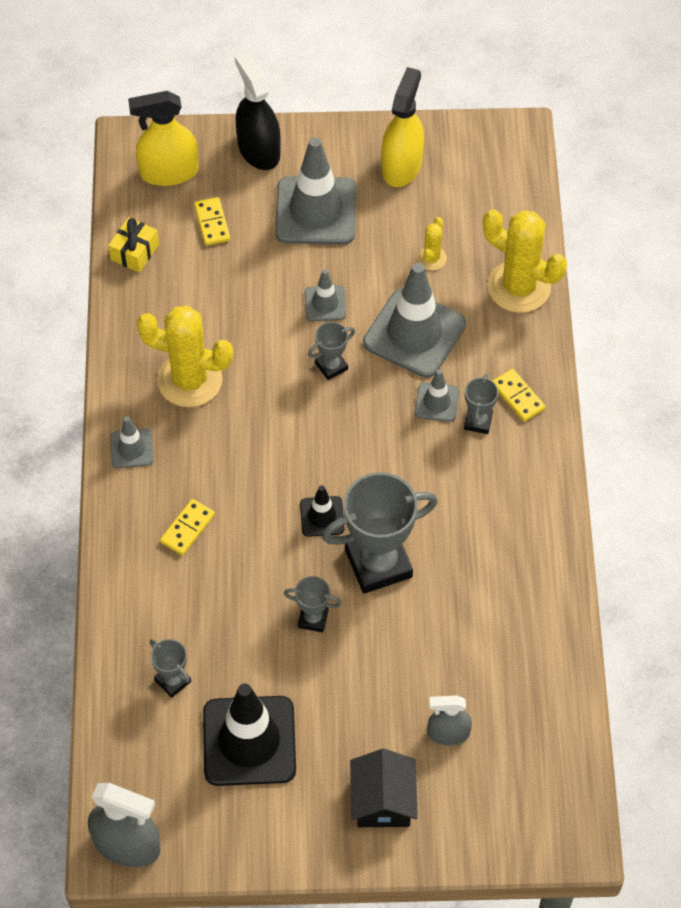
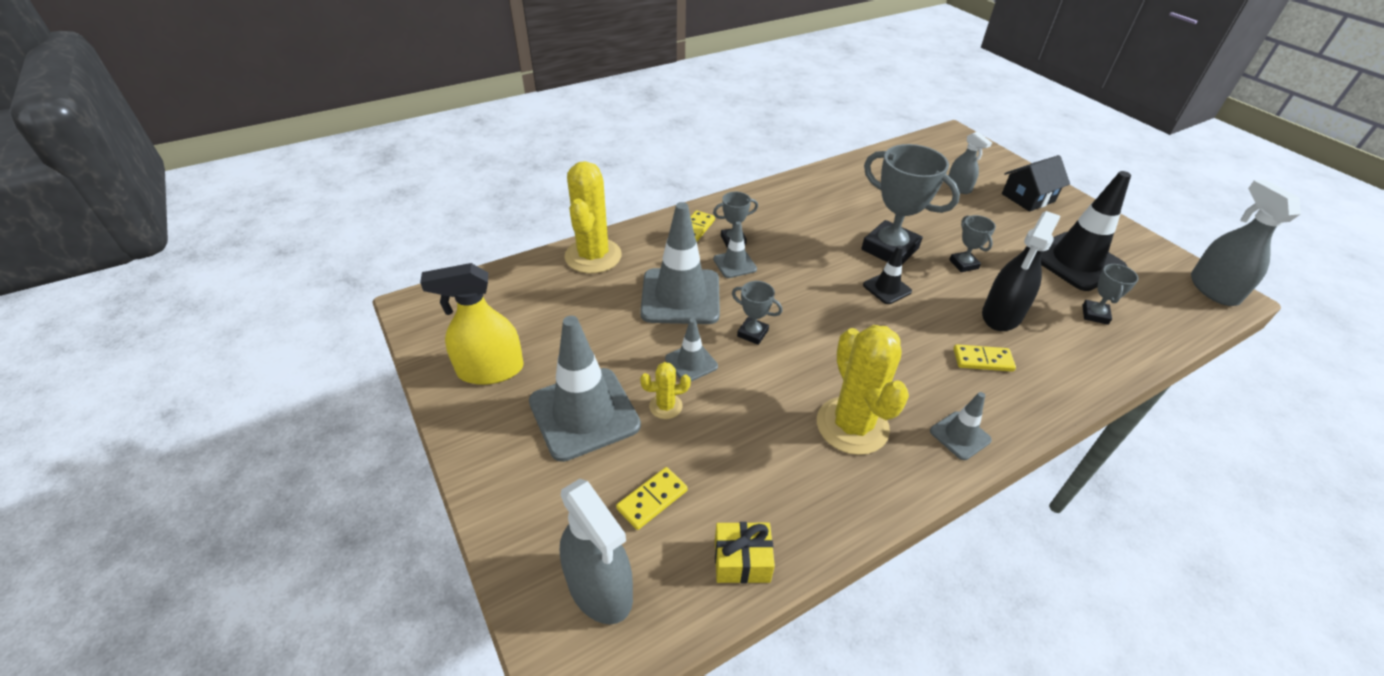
camera: 120 degrees left, 15 degrees down
(169, 172) = (600, 588): yellow spray bottle -> grey spray bottle
(258, 150) = (520, 503): black spray bottle -> black spray bottle (1001, 315)
(431, 258) = (594, 312): yellow cactus -> yellow cactus (665, 406)

